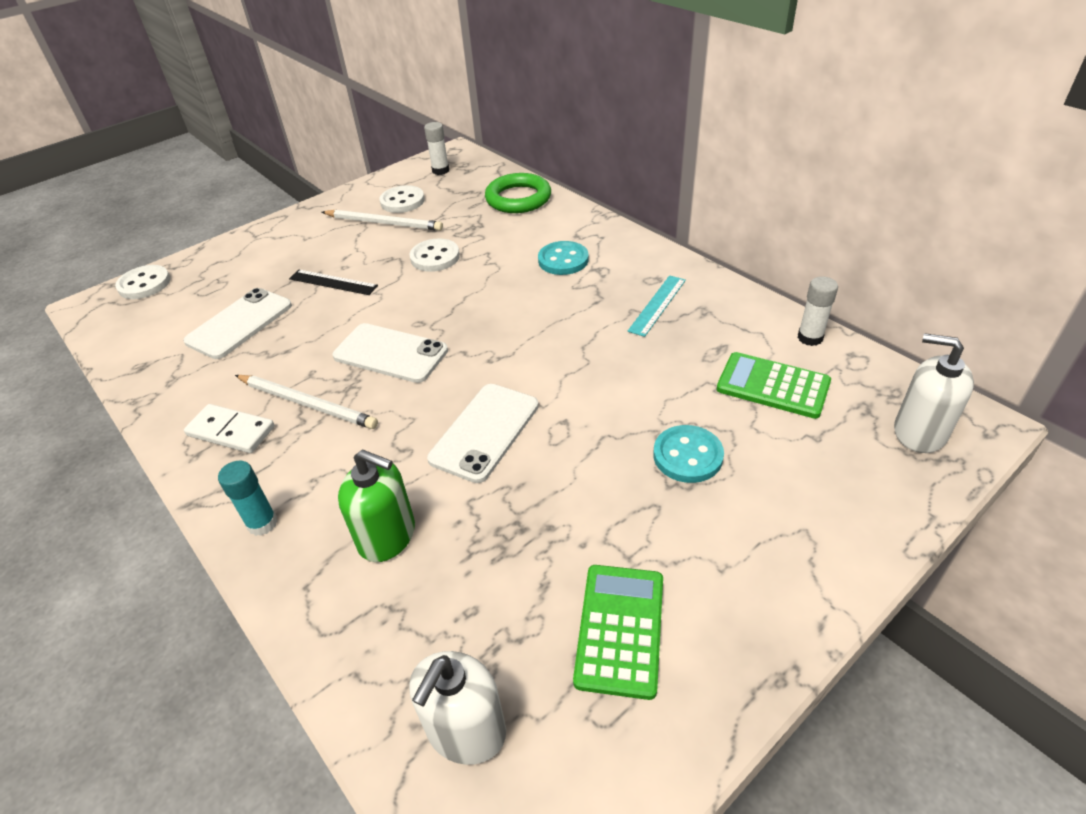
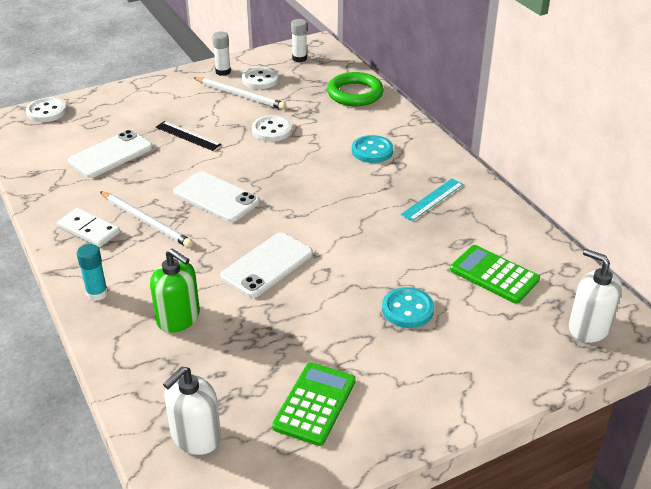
camera: 10 degrees right, 5 degrees down
(810, 338) = (541, 246): white glue stick -> white glue stick (223, 72)

